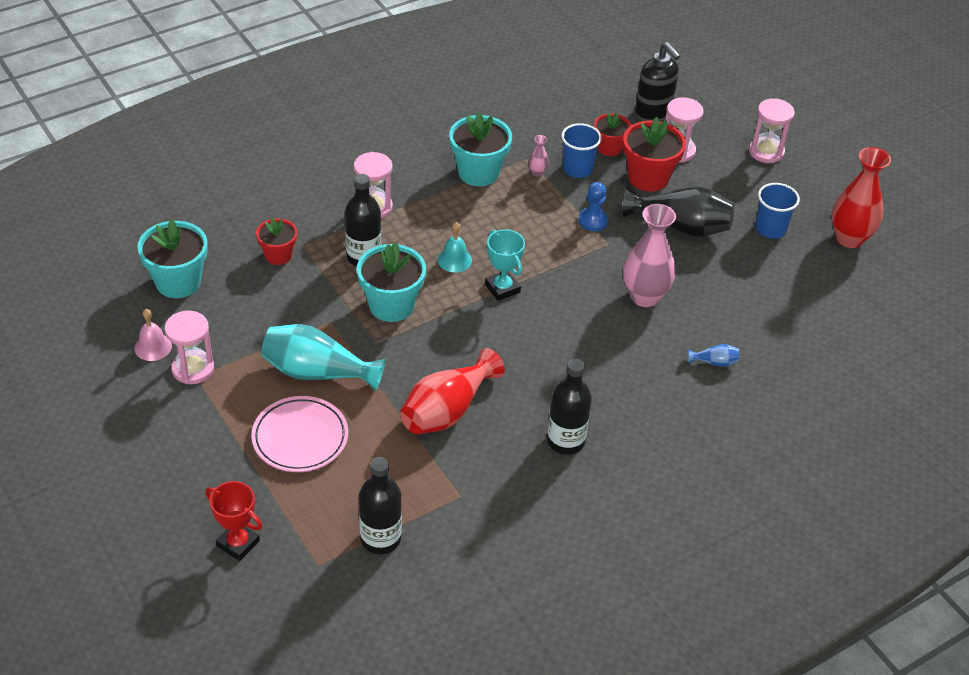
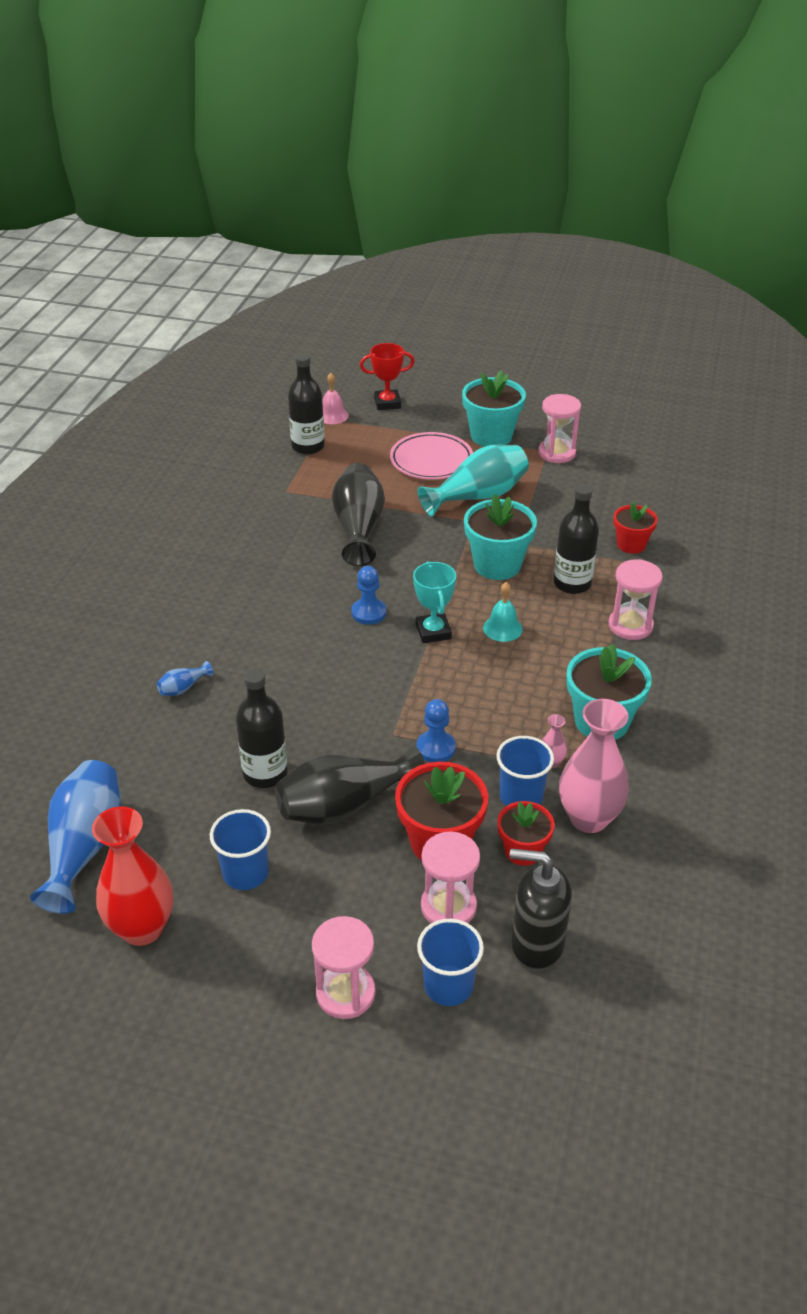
camera: 140 degrees right, 5 degrees down
(153, 347) = (601, 448): pink bell -> pink bell (332, 415)
(178, 282) = (659, 487): turquoise flower pot -> turquoise flower pot (491, 436)
(447, 410) = (358, 528): red vase -> black vase
(502, 288) = (433, 632): turquoise trophy -> turquoise trophy turned 60 degrees clockwise
(528, 332) = (368, 613): none -> blue pawn
(565, 441) = (249, 559): black bottle -> black bottle (265, 773)
(644, 296) = (304, 705): pink vase -> pink vase (589, 818)
(713, 125) = (448, 985): none -> blue cup
(855, 299) = (84, 847): none -> blue vase

